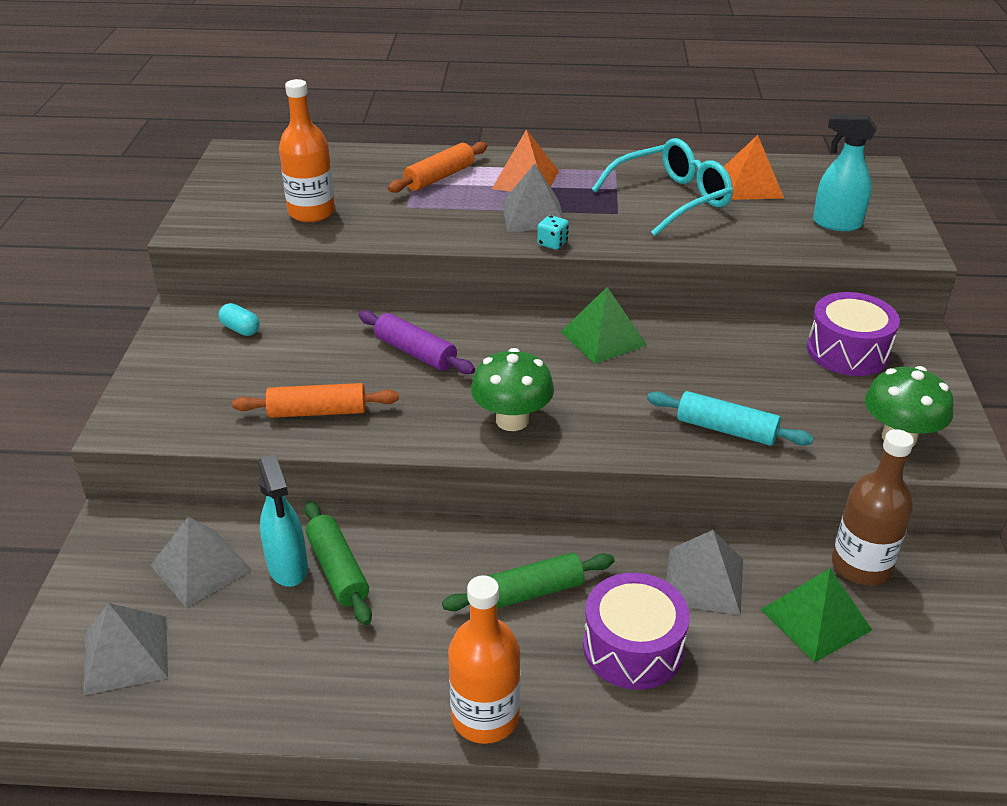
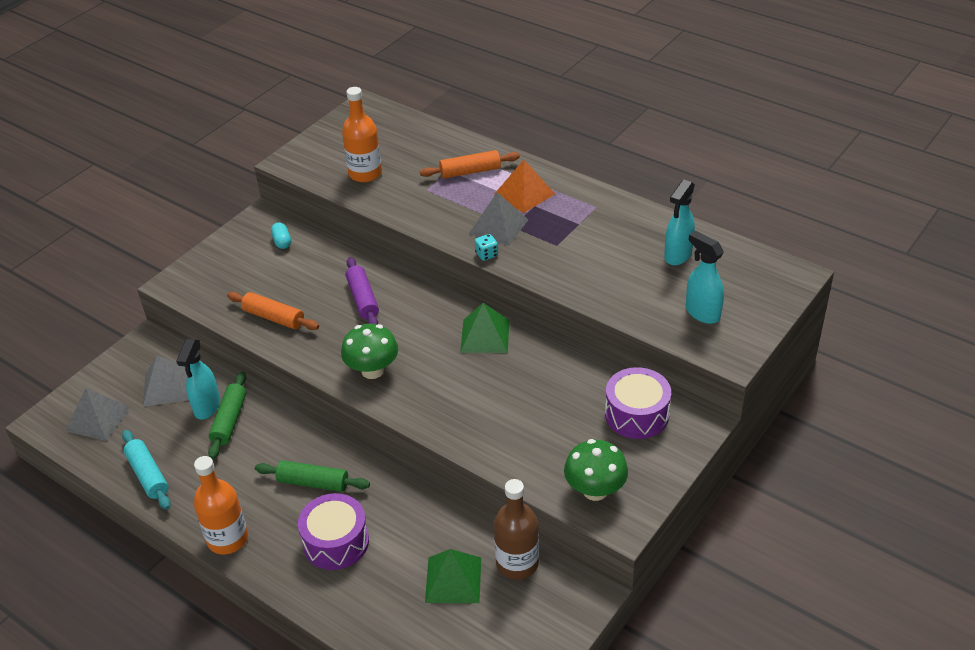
camera: 35 degrees right, 5 degrees up
(671, 199) = (606, 247): turquoise glasses -> none
(704, 580) = (414, 524): grey pyramid -> none
(726, 429) = (491, 434): turquoise rolling pin -> turquoise rolling pin (148, 475)
(749, 185) = (677, 255): orange pyramid -> turquoise spray bottle

